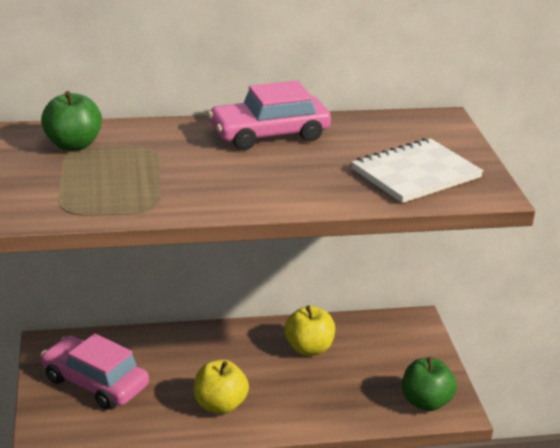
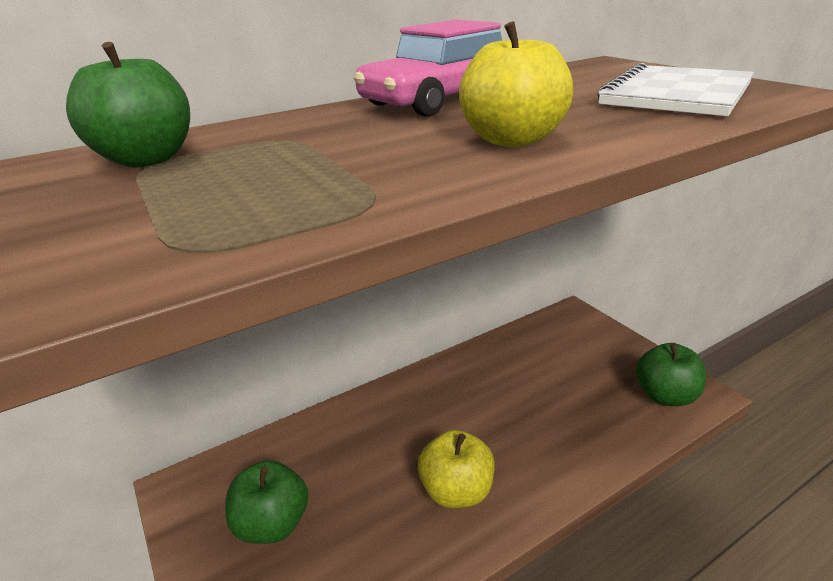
camera: 20 degrees left, 0 degrees up
(95, 382) = (272, 524): pink car -> green apple
(309, 348) = (499, 378): yellow apple -> yellow apple (512, 140)

